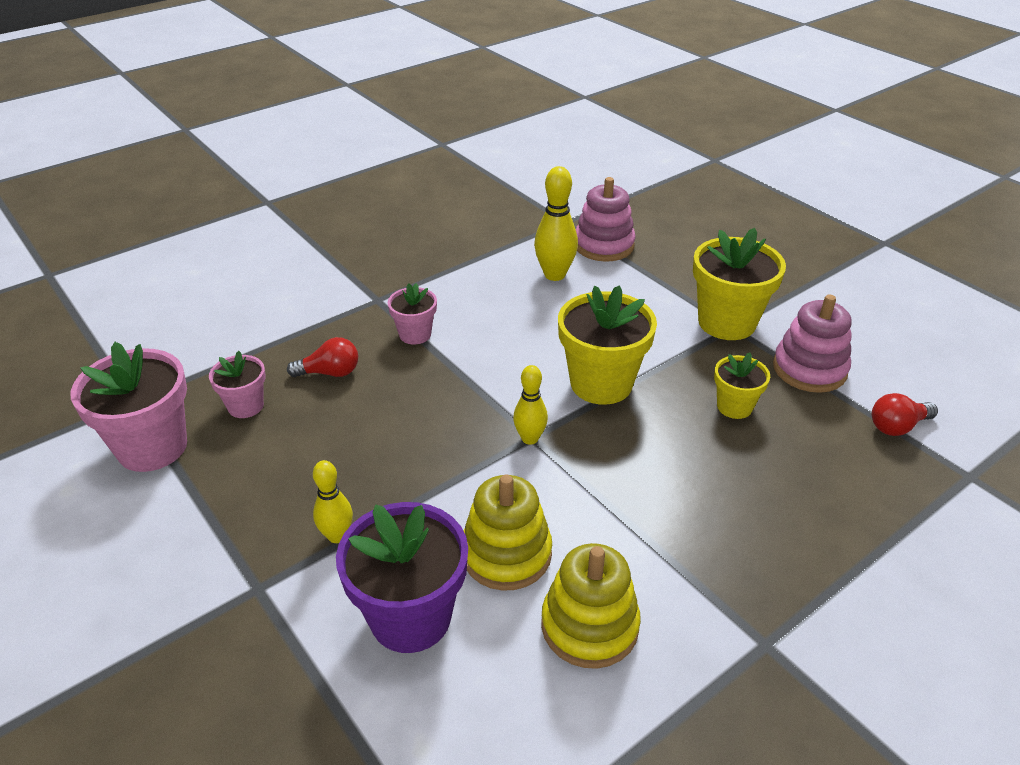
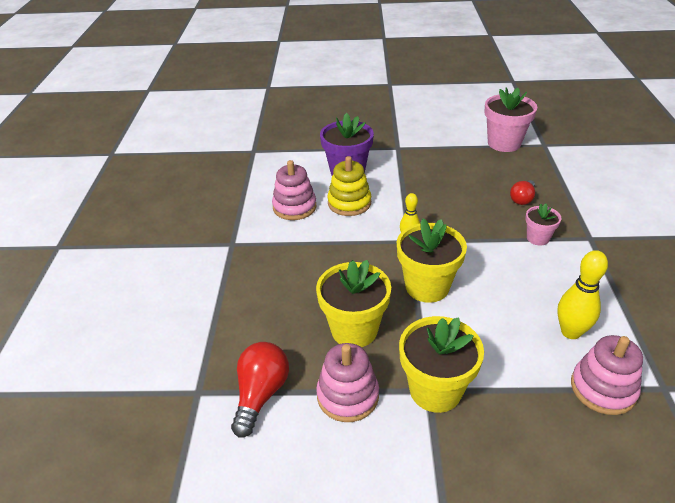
camera: 130 degrees right, 0 degrees up
(245, 406) = (514, 170): pink flower pot -> none
(337, 536) = (404, 169): yellow bowling pin -> none
(589, 626) = (294, 207): yellow stacking toy -> pink stacking toy
(734, 406) = (354, 330): yellow flower pot -> yellow flower pot, size x1.82
(897, 426) = (261, 394): red light bulb -> red light bulb, size x1.56

